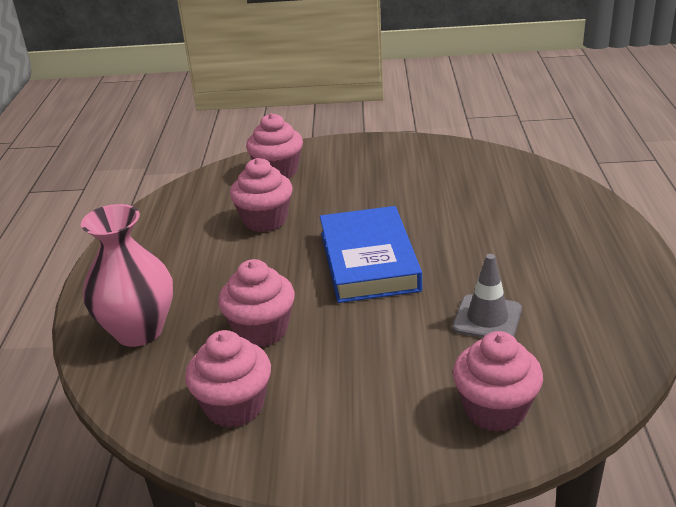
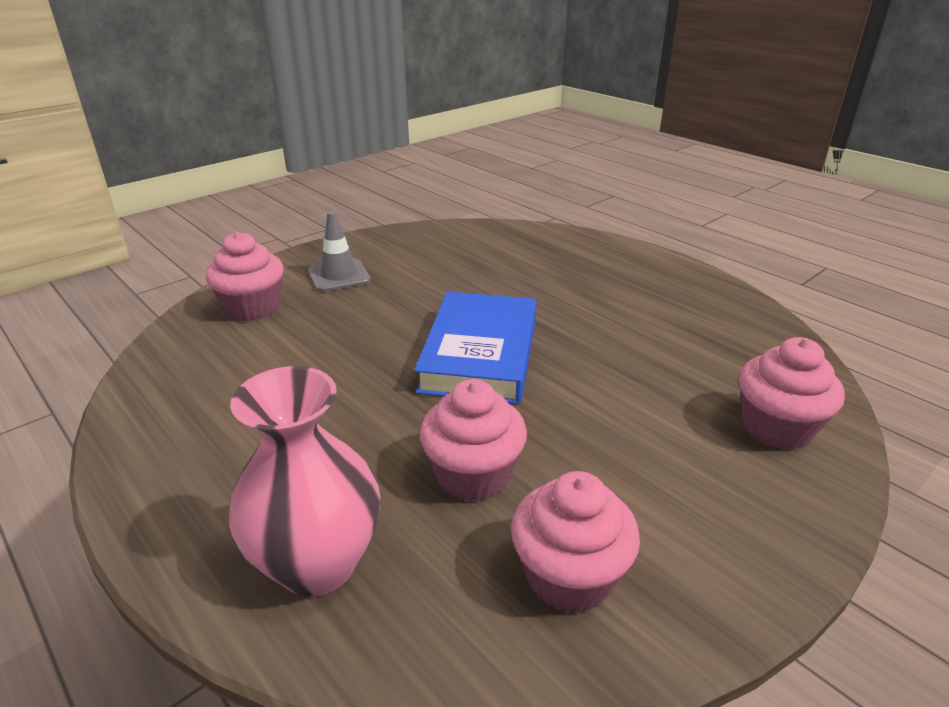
camera: 45 degrees left, 0 degrees up
(265, 220) = (308, 361): pink cupcake -> none
(368, 261) = (480, 354): blue book -> blue book turned 60 degrees clockwise
(487, 318) = (653, 357): grey traffic cone -> grey traffic cone (339, 276)

